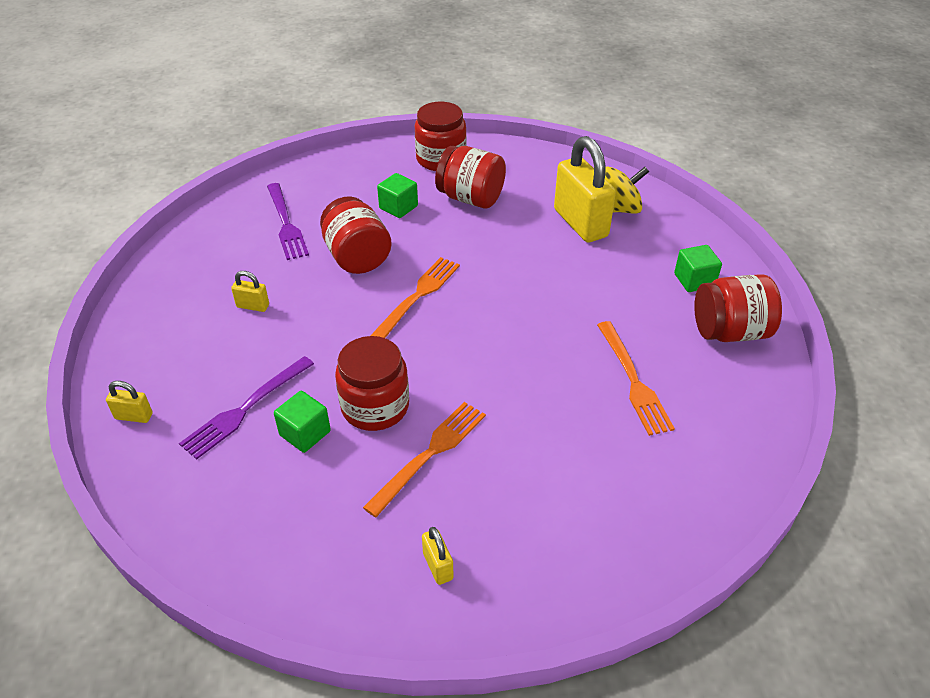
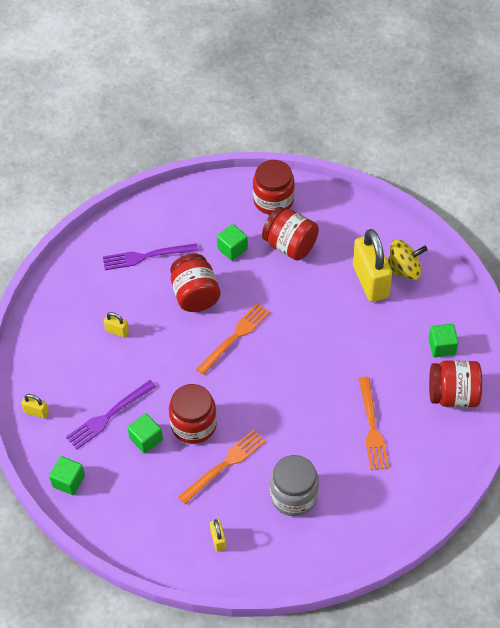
camera: 10 degrees right, 10 degrees up
(183, 507) = (68, 481): none -> green cube
(286, 224) = (145, 257): purple fork -> purple fork turned 90 degrees clockwise
(544, 485) = (293, 496): none -> grey jar

